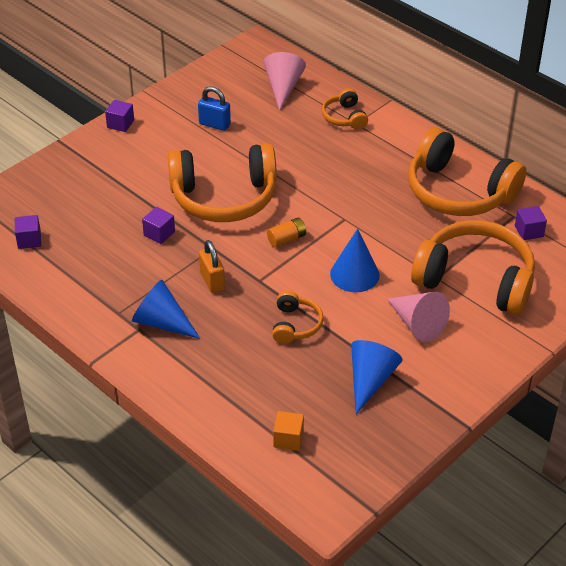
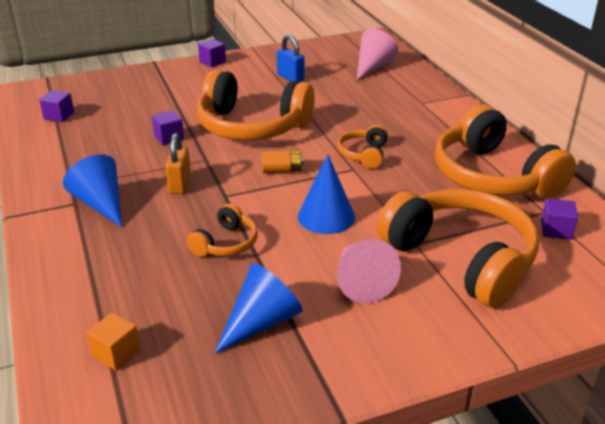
camera: 25 degrees right, 10 degrees down
(344, 117) = (414, 96): orange headphones -> orange headphones (364, 154)

